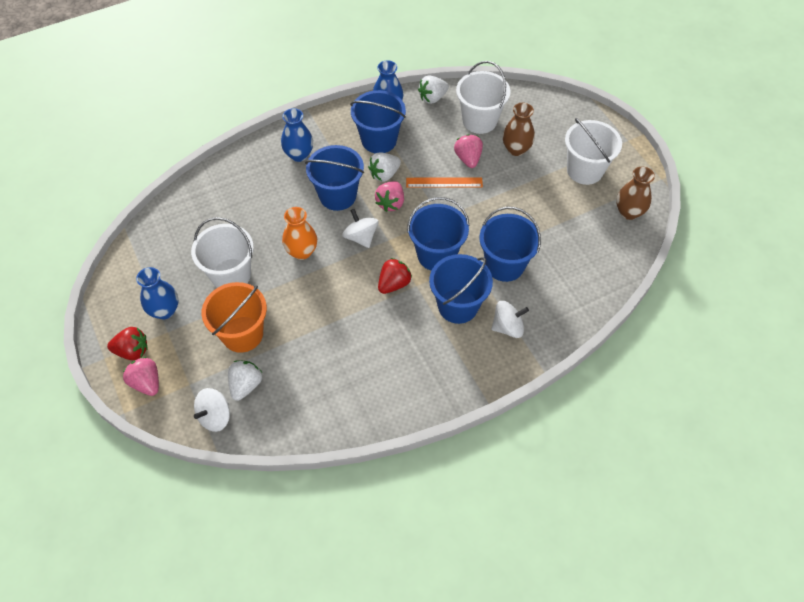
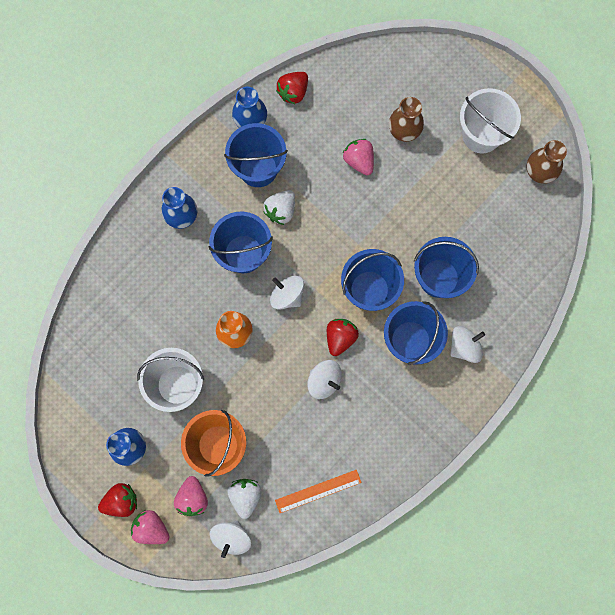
camera: 20 degrees left, 20 degrees up
(363, 313) = (324, 381): none -> white spinning top
(391, 203) = (301, 244): pink strawberry -> pink strawberry (192, 498)
(432, 98) = (293, 92): white strawberry -> red strawberry
(444, 182) = (345, 199): orange ruler -> orange ruler (318, 491)
(479, 120) = (353, 106): white bucket -> none

